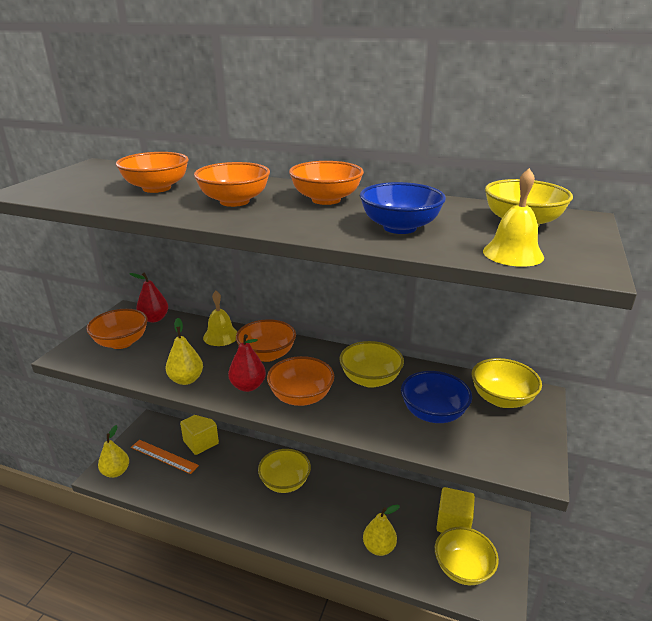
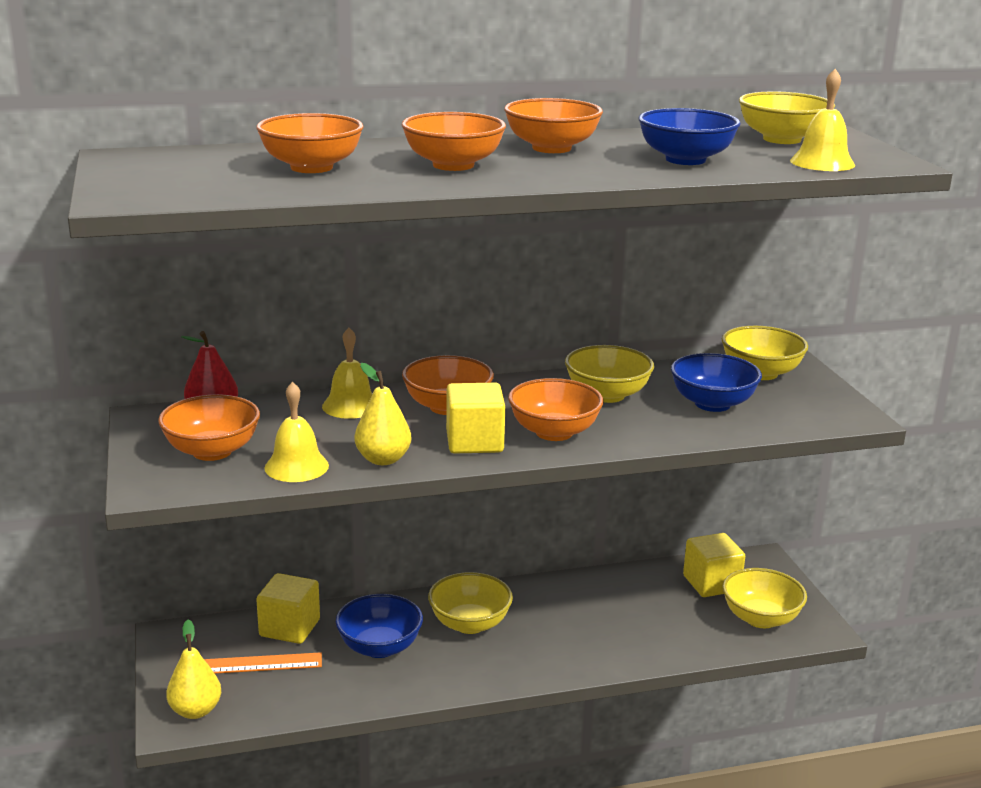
camera: 35 degrees left, 5 degrees down
(142, 367) = (296, 466): none -> yellow bell
(227, 475) = (379, 647): none -> blue bowl
(248, 386) = (474, 442): red pear -> yellow cube
(379, 547) = (655, 638): yellow pear -> none

